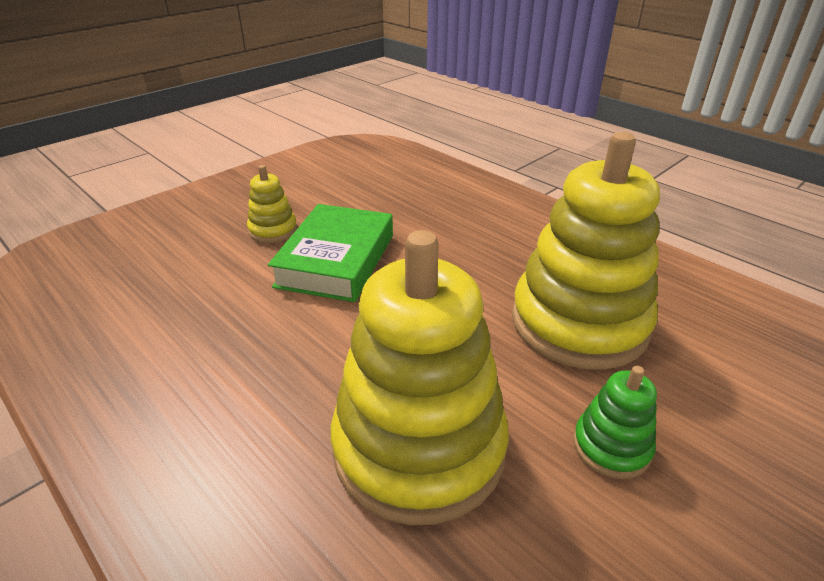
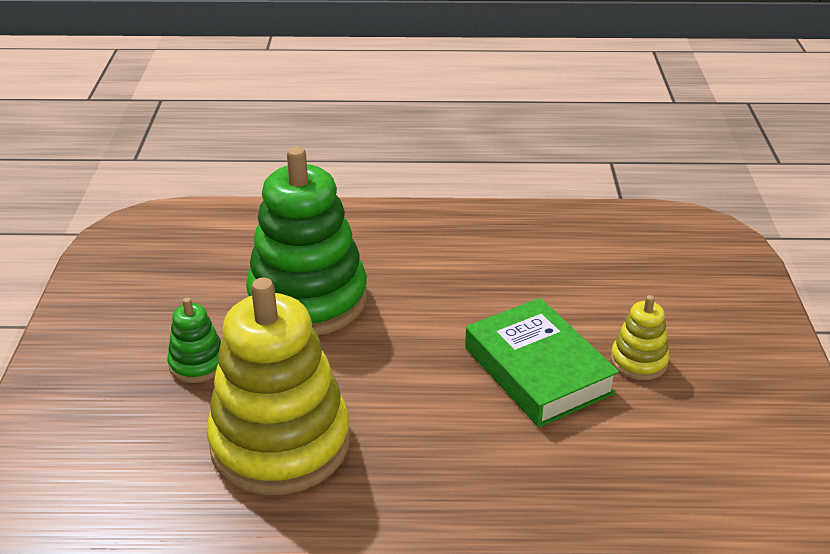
camera: 135 degrees right, 0 degrees up
(419, 447) = (308, 299): yellow stacking toy -> green stacking toy

